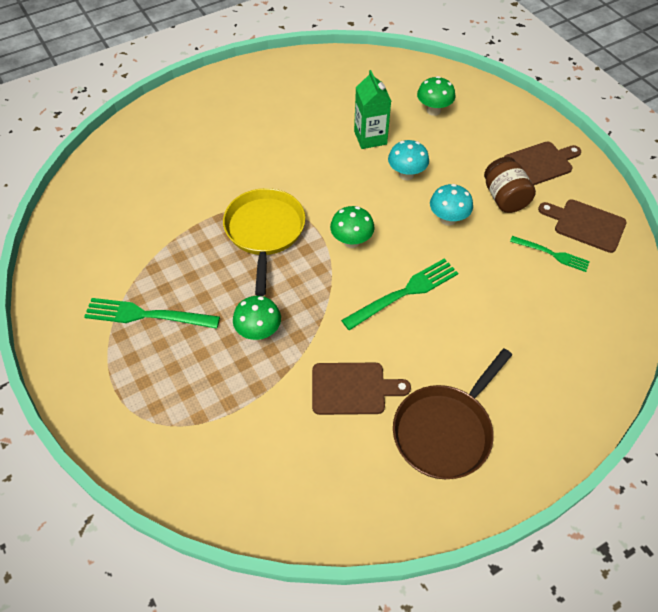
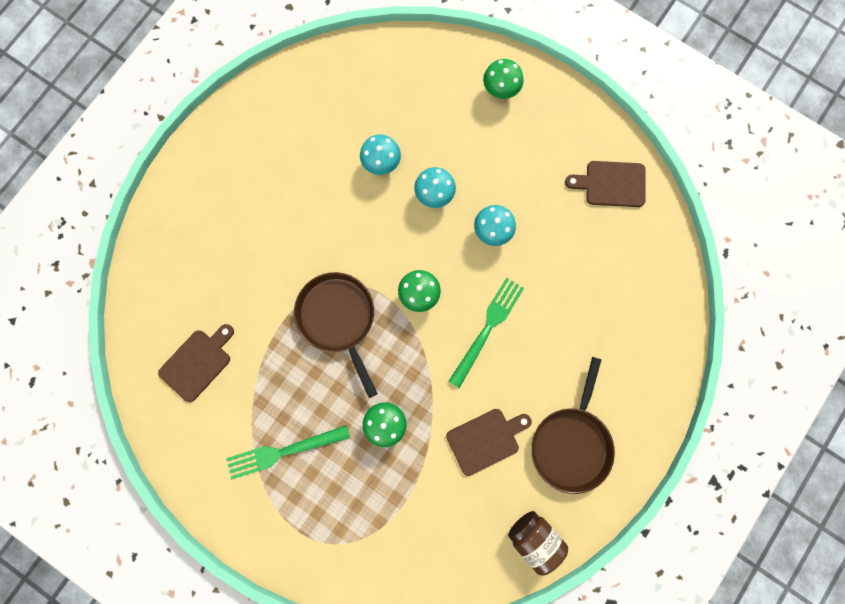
camera: 25 degrees left, 25 degrees up
(265, 232) = (338, 318): yellow pan -> brown pan
(370, 138) = (381, 163): green carton -> turquoise mushroom
(433, 110) = (426, 101): green mushroom -> green mushroom (500, 90)
(504, 198) = (532, 183): brown jar -> brown jar (534, 537)
(540, 163) = (548, 127): brown cutting board -> brown cutting board (197, 362)
(553, 254) = (594, 230): green fork -> none

